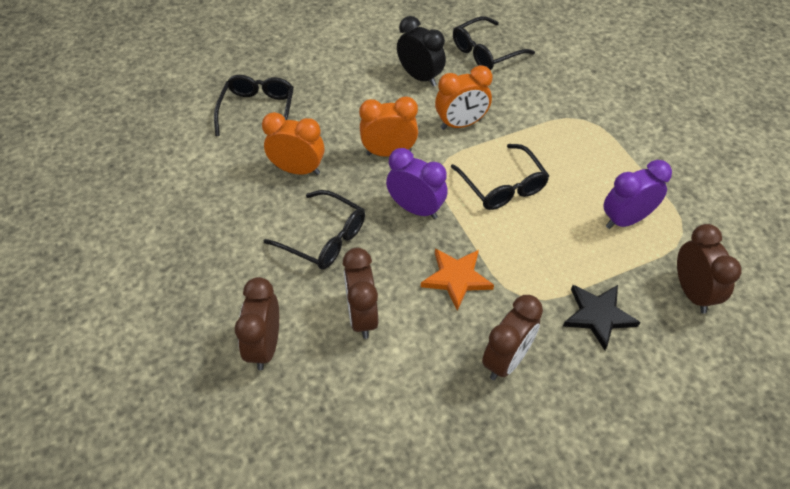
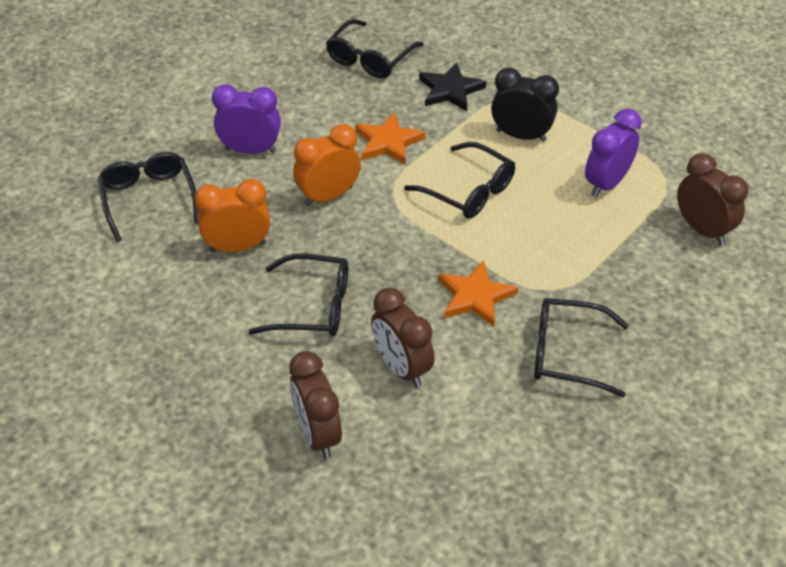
camera: 25 degrees left, 5 degrees down
(415, 209) = (392, 244): purple clock -> purple clock (250, 150)
(420, 77) = (314, 106): black clock -> black clock (521, 136)
(461, 124) = (388, 142): orange clock -> orange star
(506, 360) = (568, 354): brown clock -> black glasses
(598, 316) = (630, 282): black star -> black star (450, 90)

